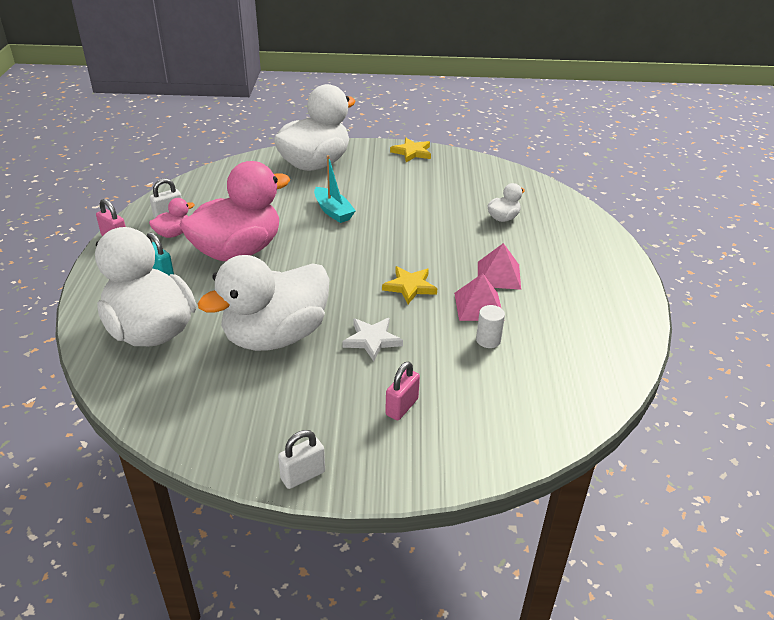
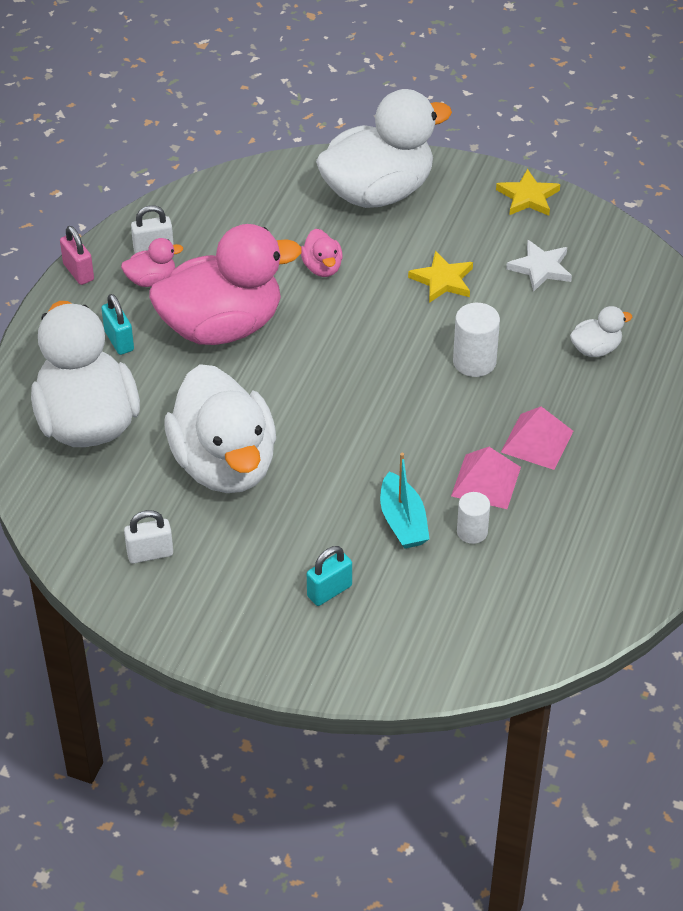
camera: 20 degrees right, 10 degrees up
(275, 336) = (225, 464): white duck -> white duck turned 90 degrees counterclockwise
(296, 207) = (322, 267): none -> pink duck
(303, 475) = (193, 640): white padlock -> white padlock (150, 554)
(333, 211) = (368, 286): turquoise boat -> turquoise boat (403, 521)
(372, 340) = (334, 497): white star -> white star (540, 268)
(402, 407) = (329, 591): pink padlock -> turquoise padlock
(410, 287) = (414, 432): yellow star -> yellow star (442, 280)
(428, 239) = (474, 361): none -> white cylinder

